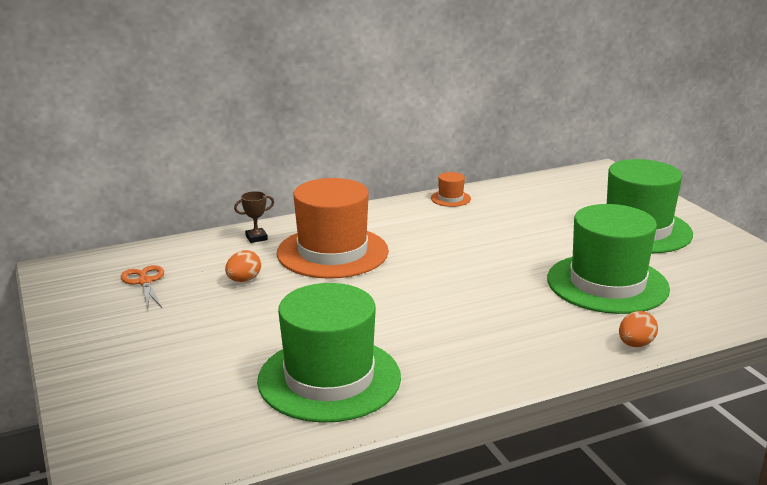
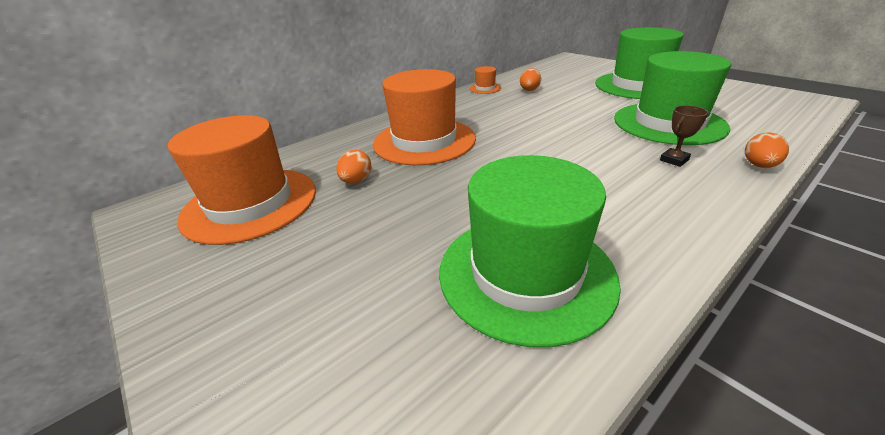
camera: 15 degrees left, 10 degrees up
(145, 282) = (250, 204): orange scissors -> orange hat
(256, 238) = (347, 142): brown trophy -> brown trophy (674, 160)
(499, 211) = (529, 90): none -> orange egg

